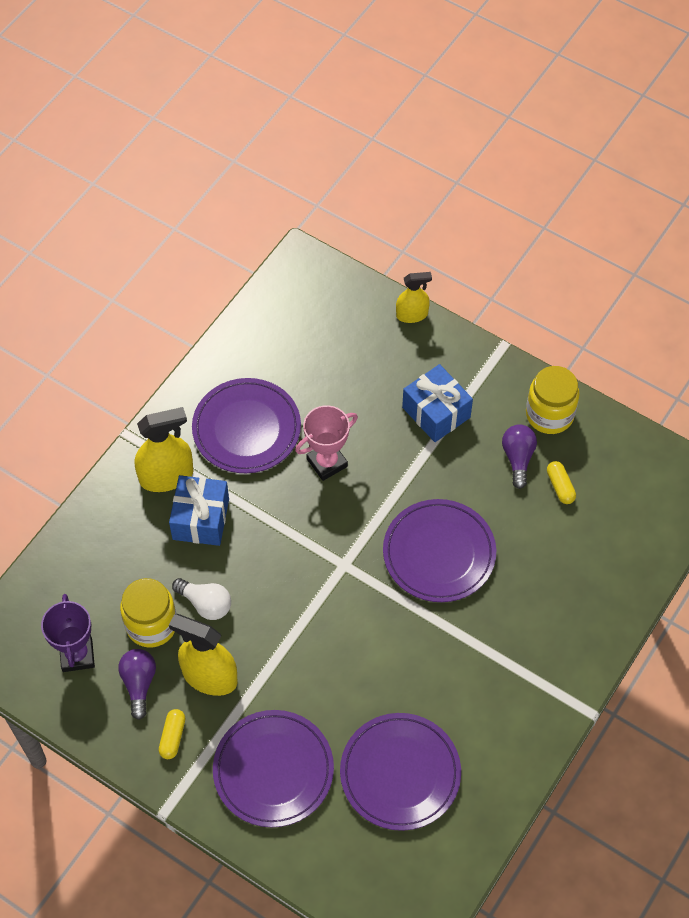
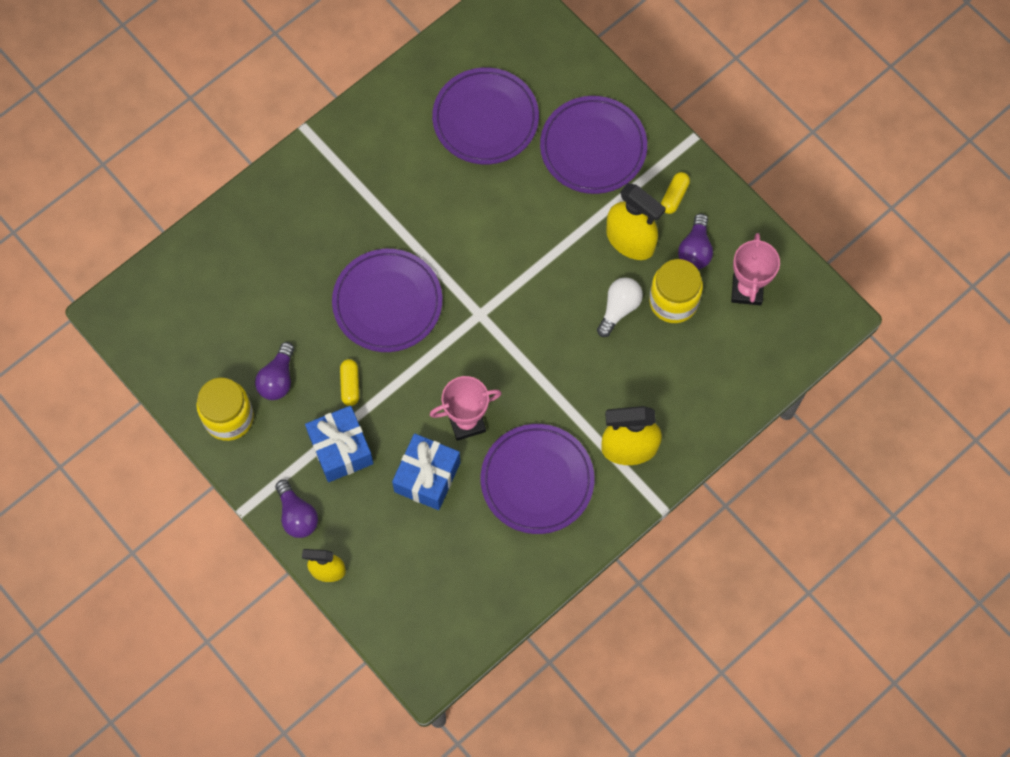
camera: 165 degrees left, 10 degrees up
(77, 655) = (747, 290): purple trophy -> pink trophy
(200, 519) = (605, 394): blue gift -> blue gift (427, 477)
(205, 604) = (619, 308): white light bulb -> white light bulb turned 75 degrees clockwise
(455, 350) = (297, 515): none -> purple light bulb
(560, 486) = (248, 339): yellow capsule -> yellow capsule (350, 385)

